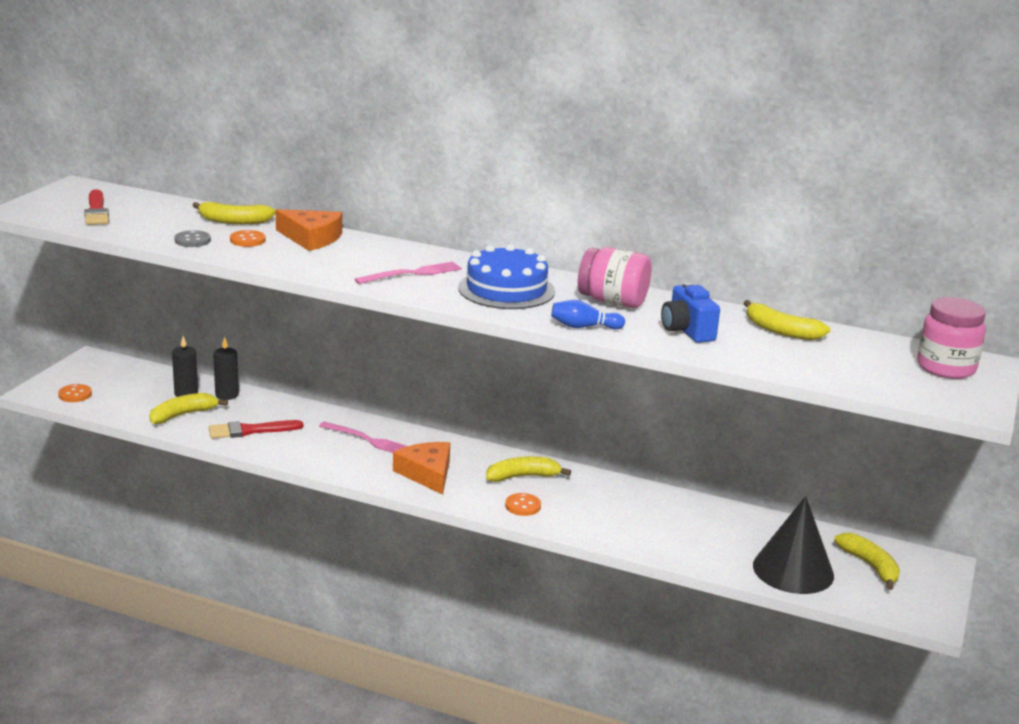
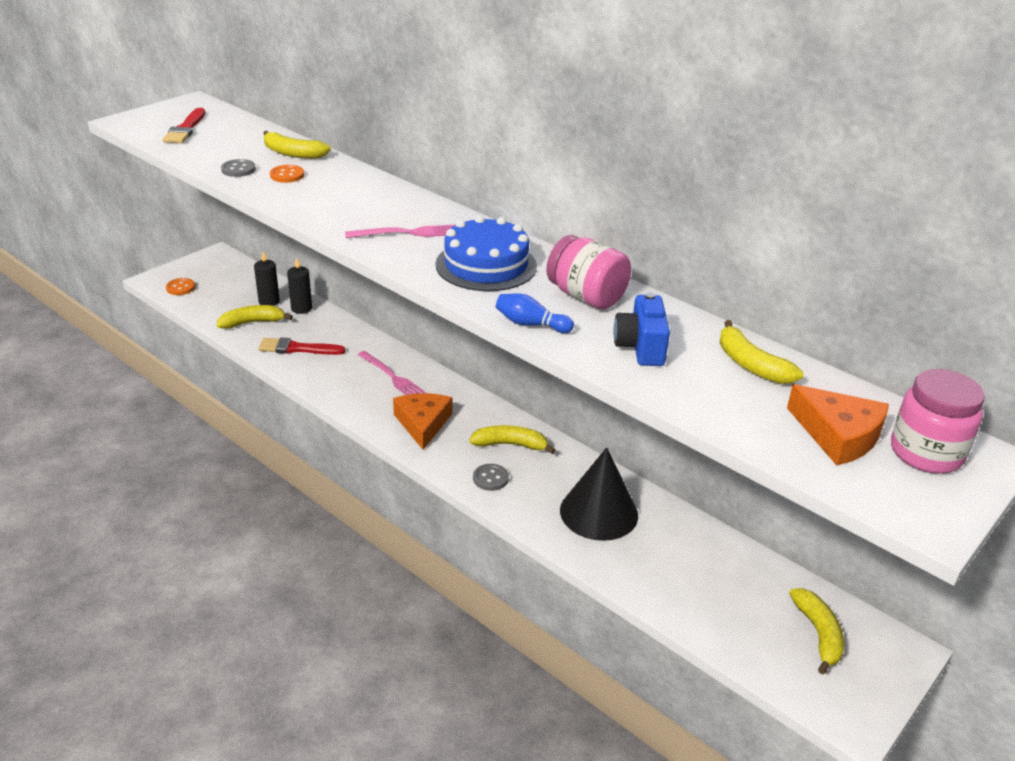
camera: 20 degrees right, 10 degrees up
(311, 238) = (347, 180): orange cheese -> orange cheese (838, 435)
(523, 506) = (490, 478): orange button -> grey button
(793, 570) = (727, 619): black cone -> black cone (599, 512)

